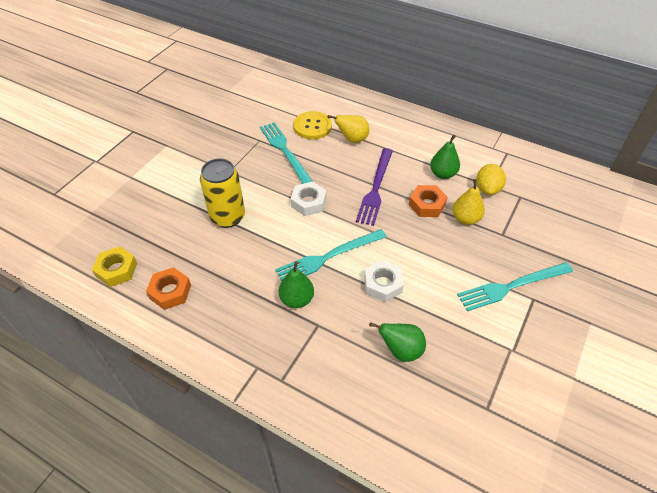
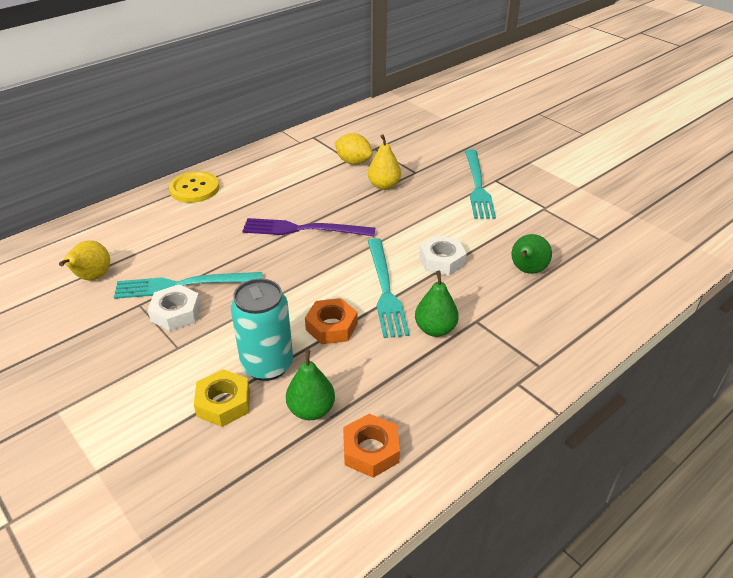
camera: 70 degrees left, 10 degrees down
(117, 270) = (297, 514): yellow nut -> yellow nut (223, 403)
(228, 217) = (267, 365): yellow can -> turquoise can
(308, 202) = (290, 285): white nut -> white nut (176, 313)
(312, 126) = (157, 250): yellow button -> yellow button (194, 188)
(352, 139) = (209, 225): yellow pear -> yellow pear (92, 278)
(375, 188) = (303, 229): purple fork -> purple fork turned 150 degrees clockwise
(427, 205) = (350, 202): orange nut -> orange nut (331, 326)
(443, 174) = (314, 180): green pear -> green pear (311, 410)

